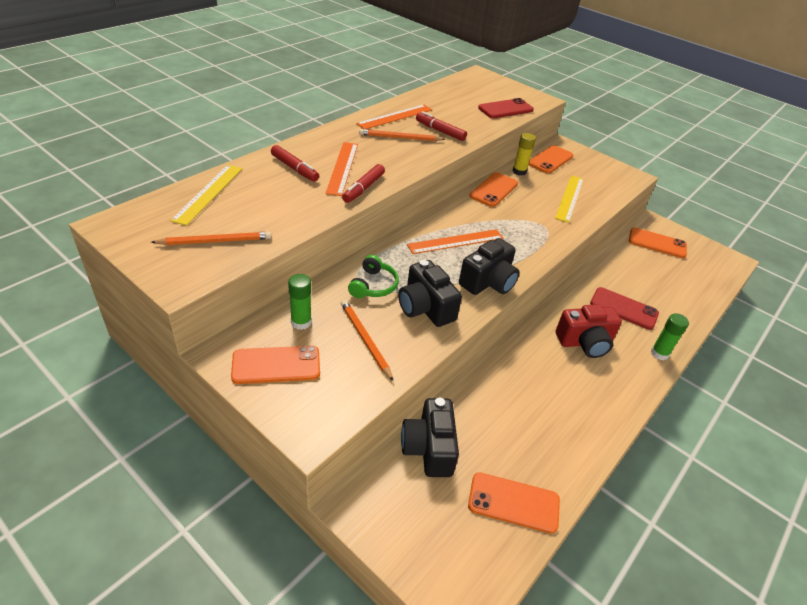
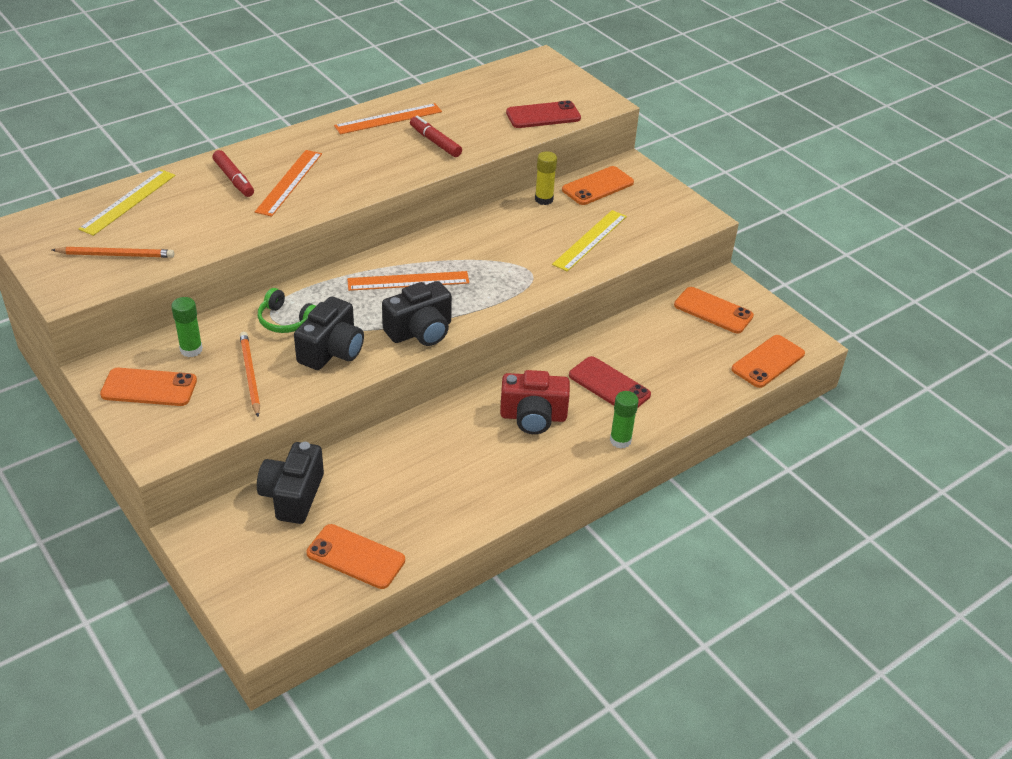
camera: 15 degrees right, 0 degrees up
(364, 188) = (301, 209): red marker -> none
(373, 285) = (286, 320): green headphones -> green headphones turned 90 degrees clockwise
(400, 138) = (379, 148): orange pencil -> none
(425, 308) = (332, 351): black camera -> black camera turned 135 degrees counterclockwise
(494, 190) = (494, 221): orange phone -> orange phone (768, 361)

